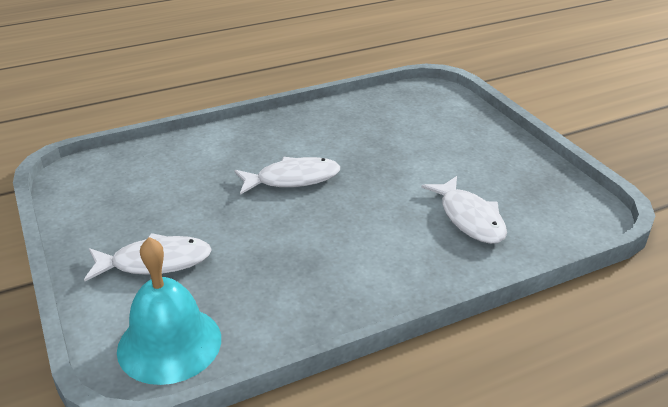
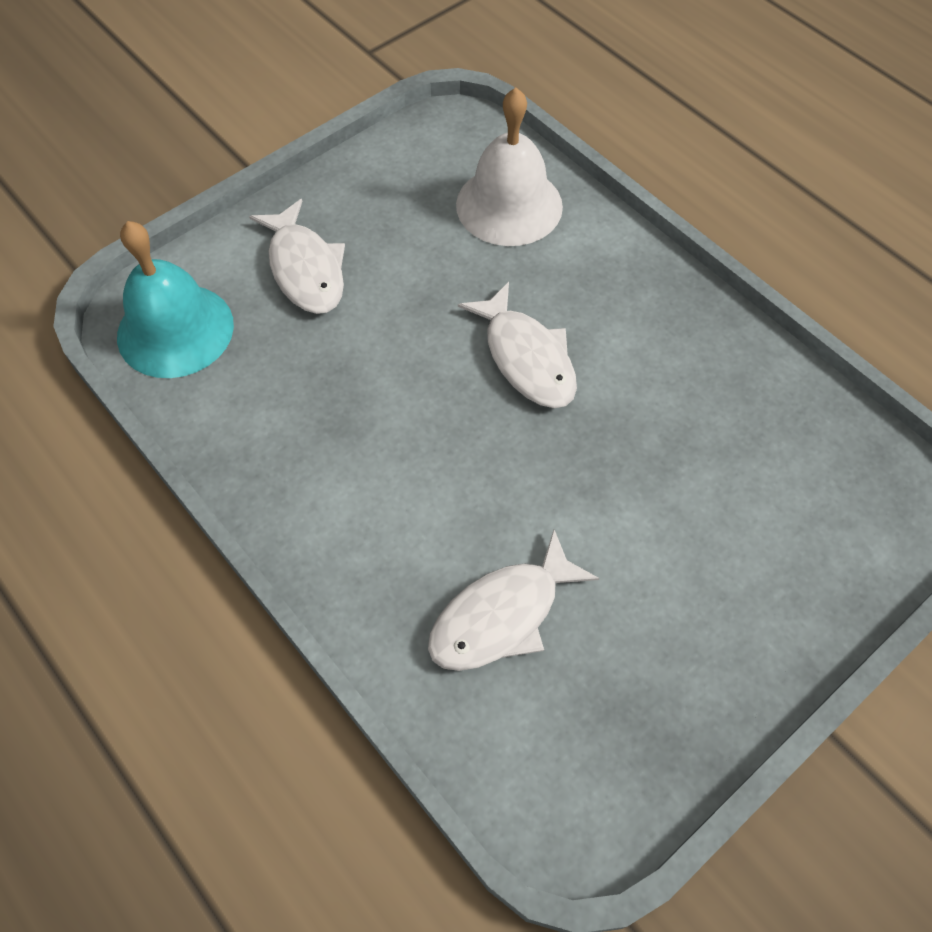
camera: 75 degrees right, 25 degrees up
(165, 164) = (509, 205): none -> white bell

